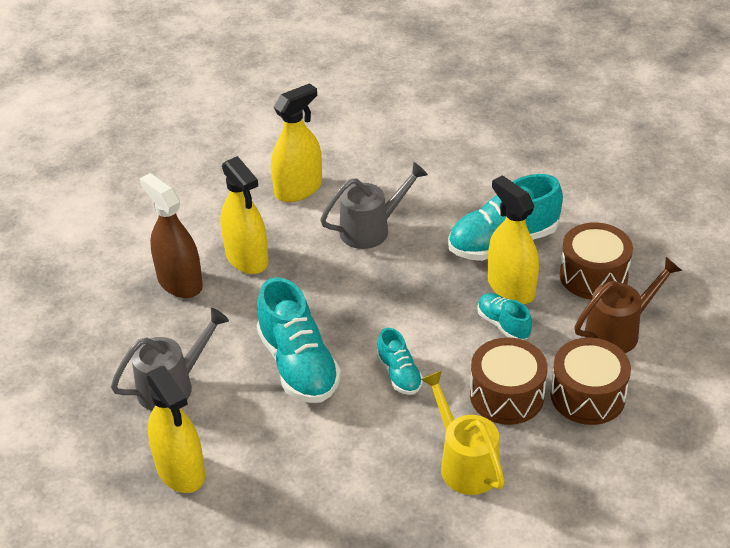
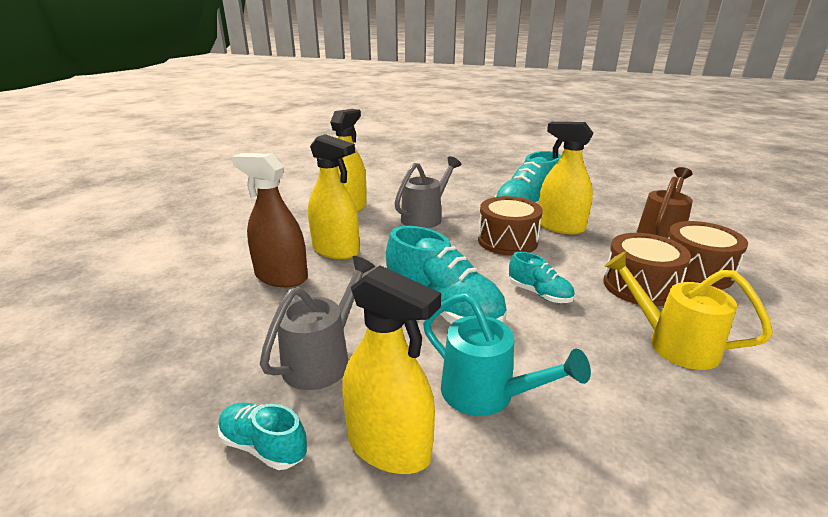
camera: 25 degrees left, 15 degrees down
(272, 456) = (487, 395): none -> turquoise watering can
(503, 324) = (580, 246): turquoise shoe -> turquoise shoe (263, 446)
(593, 276) = (605, 211): brown drum -> brown drum (507, 241)

